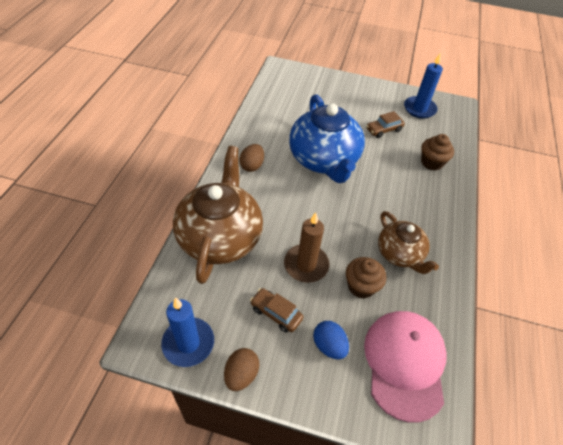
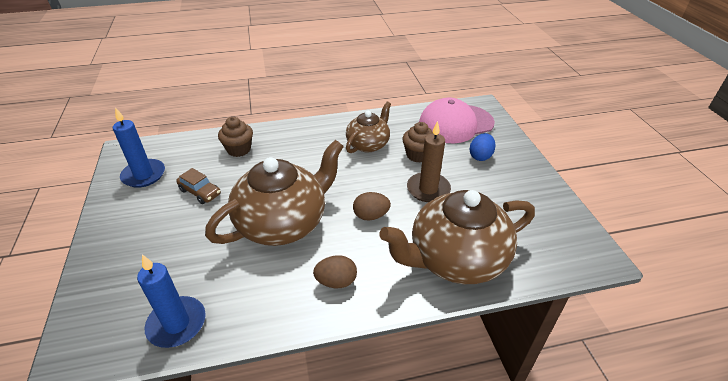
camera: 115 degrees left, 10 degrees down
(188, 343) = (564, 227): blue candle -> blue candle (177, 324)
(241, 374) = (547, 188): brown egg -> brown egg (371, 216)
(276, 313) = (487, 189): brown car -> none
(324, 160) = (283, 222): blue teapot -> brown teapot

